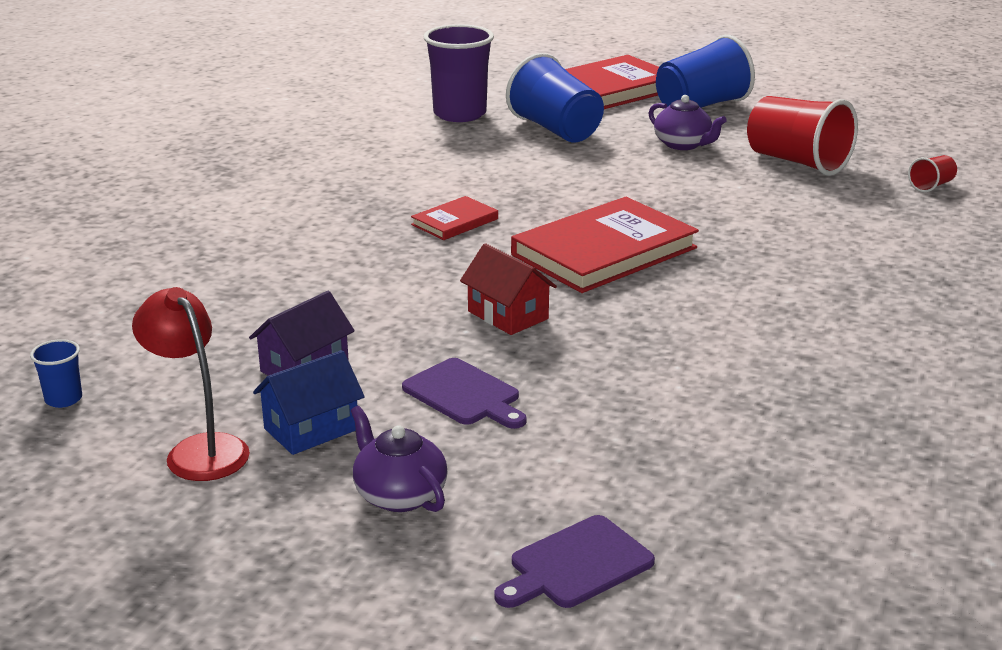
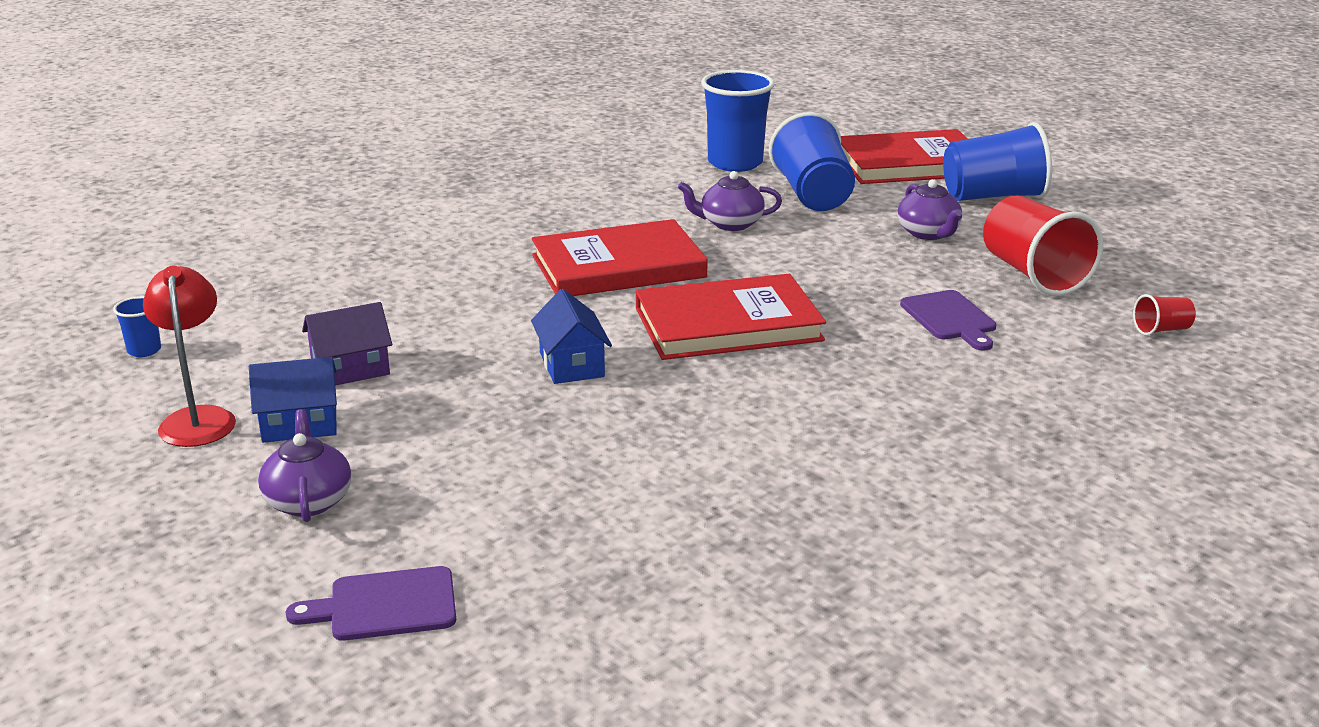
camera: 25 degrees right, 0 degrees up
(455, 222) = (618, 266): red book -> red book, size x2.05
(459, 114) = (735, 163): purple cup -> blue cup
(465, 394) = (455, 428): purple cutting board -> purple cutting board (950, 318)
(508, 315) = (571, 364): red house -> blue house
(512, 167) = (730, 224): none -> purple teapot

